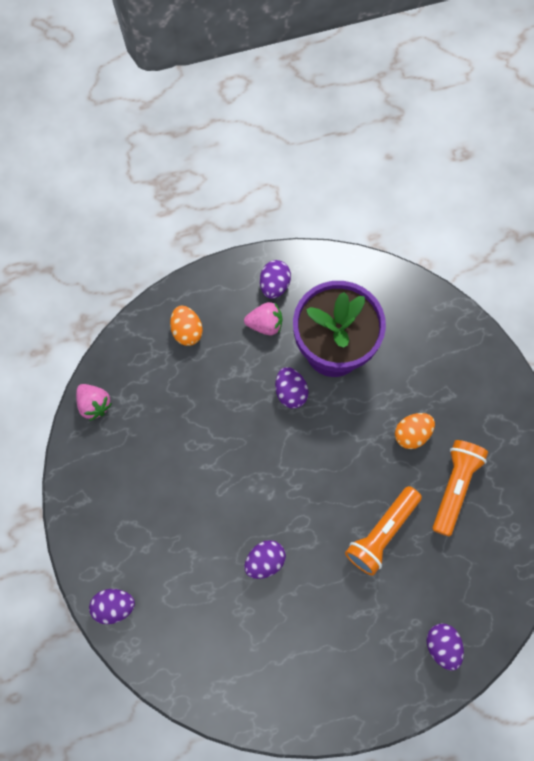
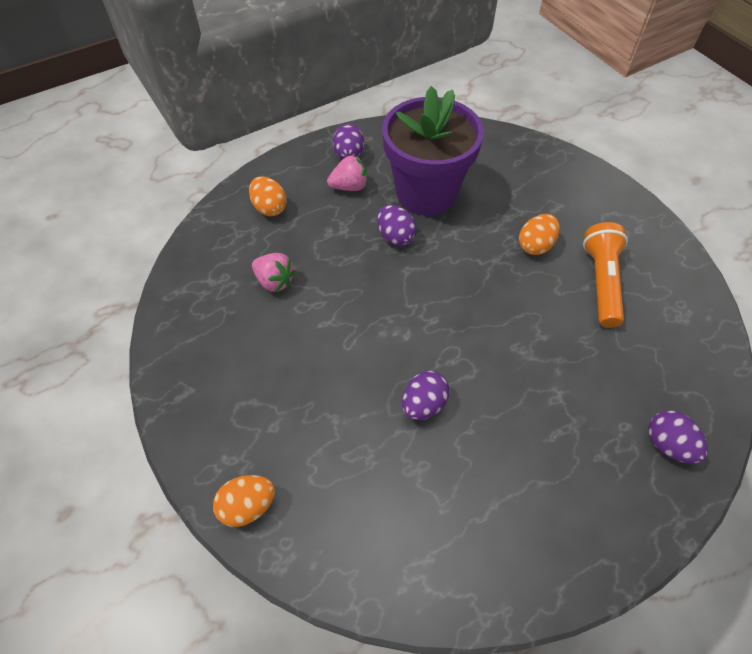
camera: 15 degrees left, 15 degrees down
(94, 404) = (180, 293): pink strawberry -> pink strawberry (274, 281)
(114, 607) = (248, 506): purple egg -> orange egg
(382, 533) = (545, 343): orange flashlight -> none

